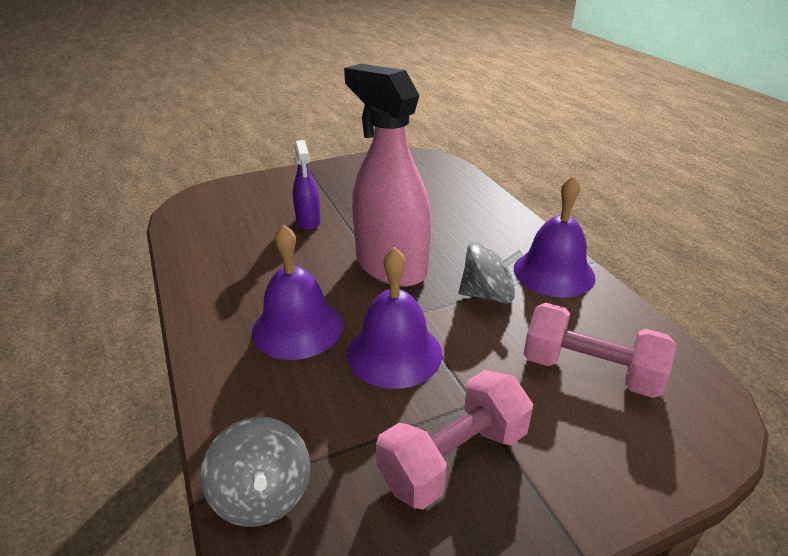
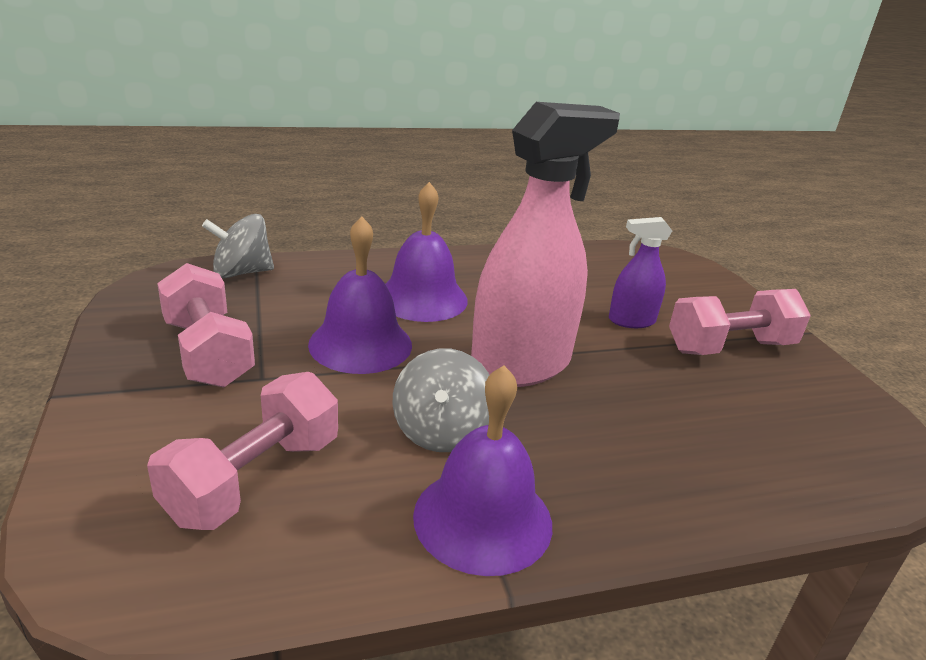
camera: 95 degrees right, 5 degrees down
(333, 189) = (730, 347): none -> pink dumbbell

